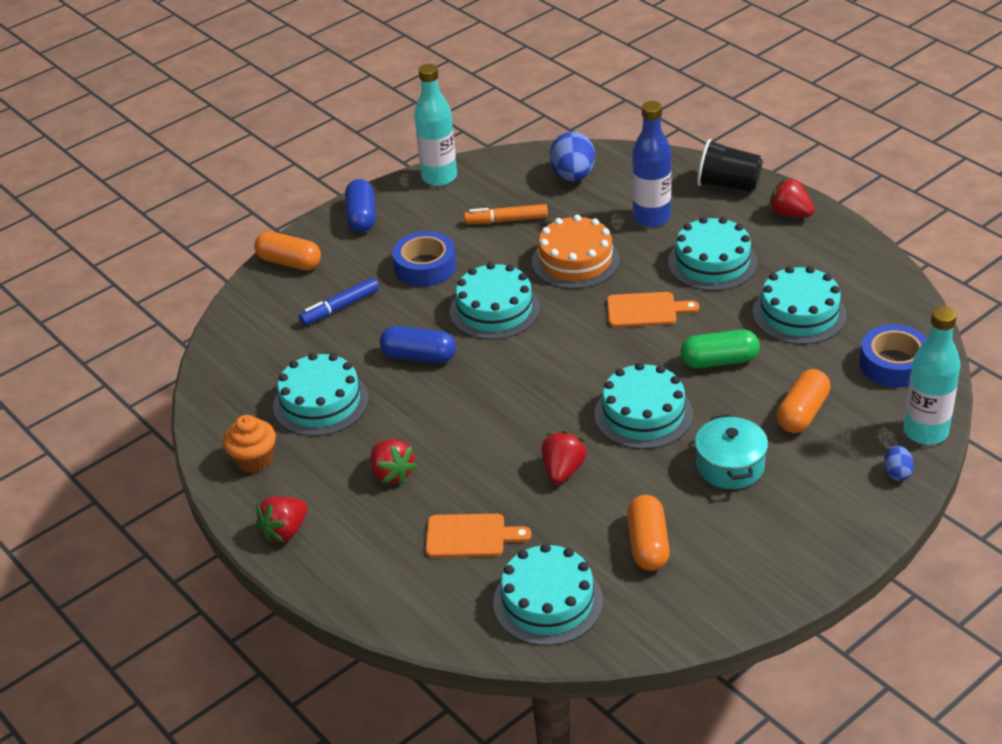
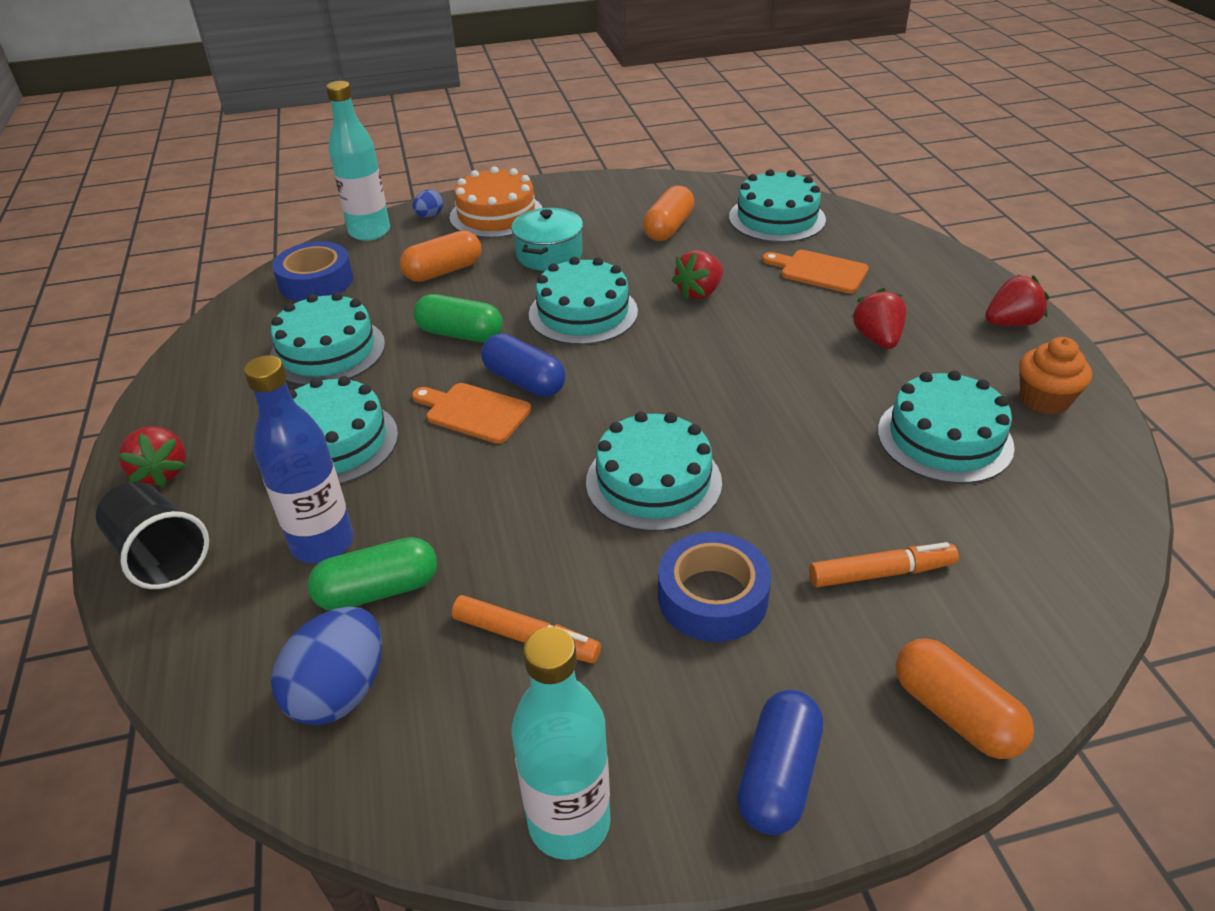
camera: 155 degrees left, 0 degrees up
(340, 308) = (881, 573): blue marker -> orange marker
(419, 356) = (791, 453): blue capsule -> blue capsule (524, 381)
(575, 261) = (490, 514): orange cake -> orange cake (496, 214)
(598, 211) = (378, 590): none -> green capsule

